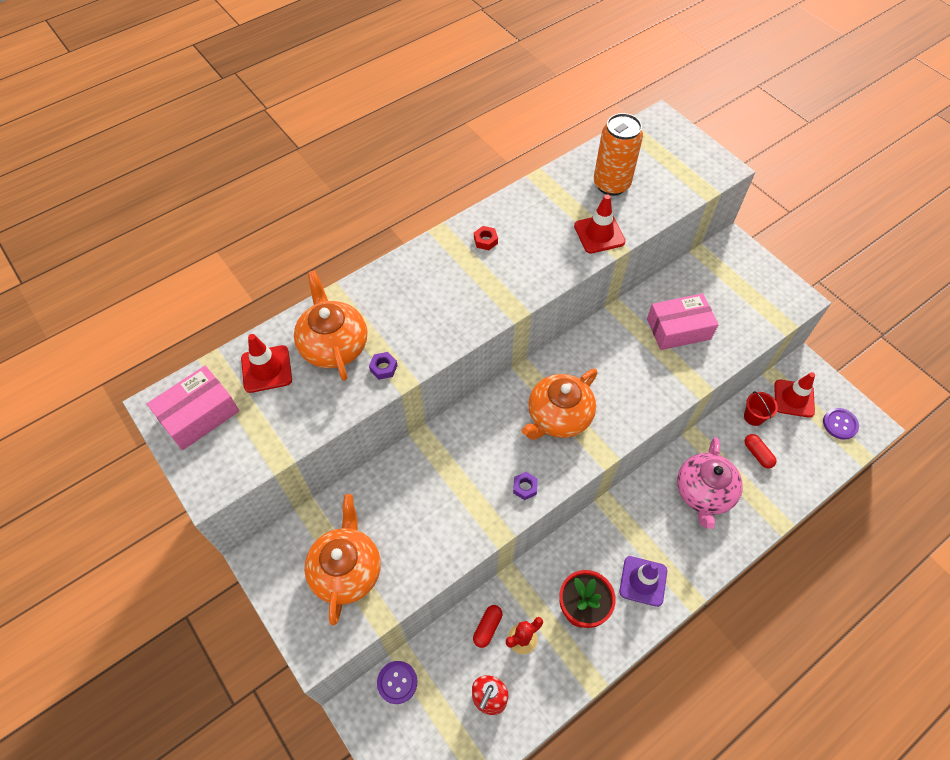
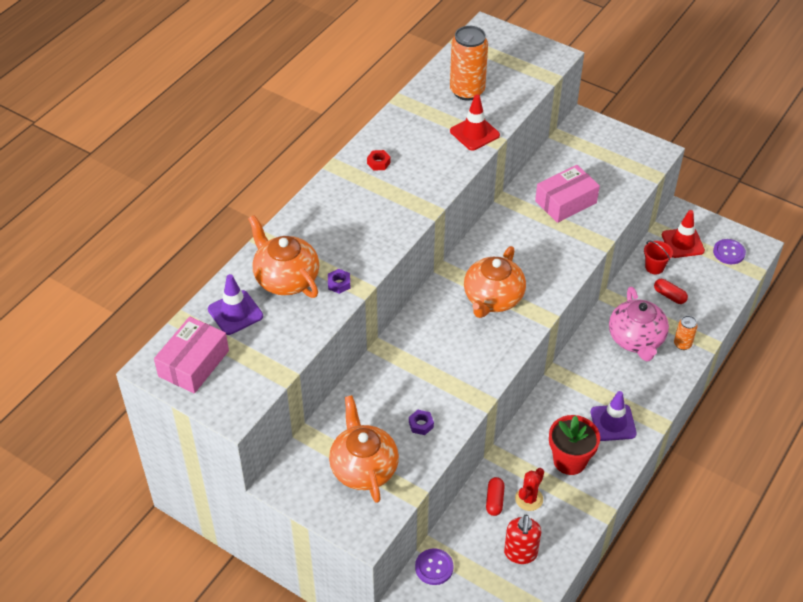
camera: 20 degrees left, 10 degrees down
(266, 369) = (235, 313): red traffic cone -> purple traffic cone
(525, 487) = (488, 360): purple nut -> purple nut (421, 424)
(751, 514) = (682, 344): none -> orange can

